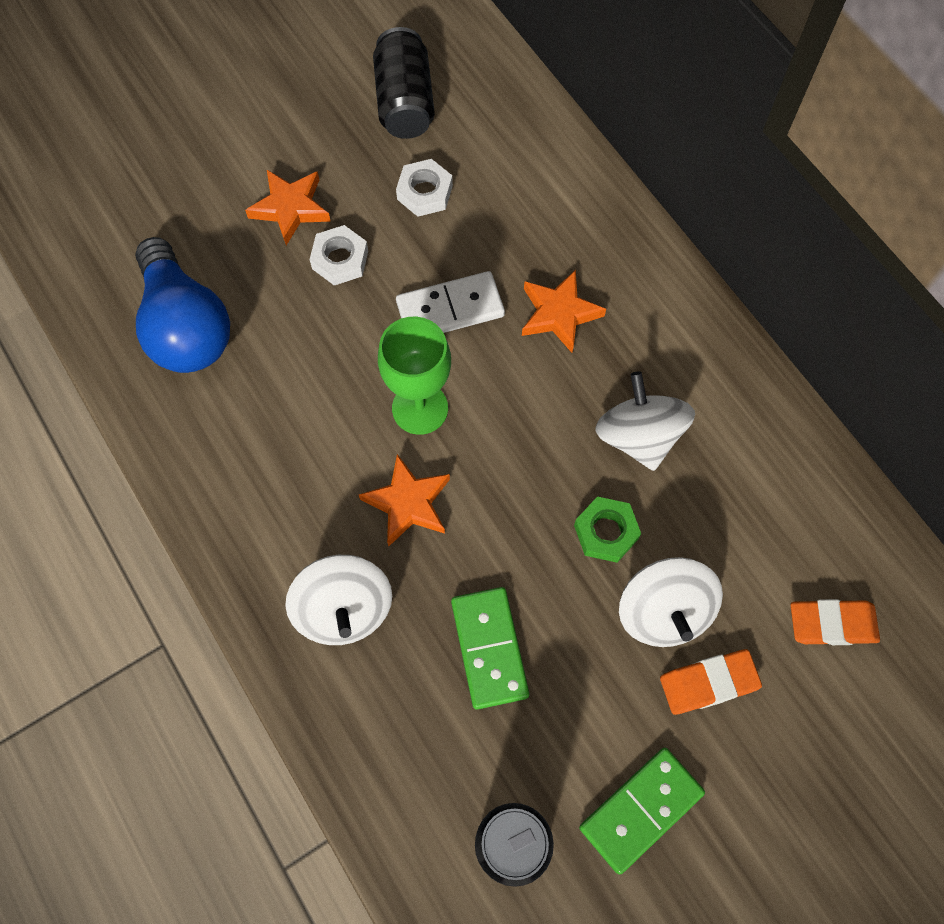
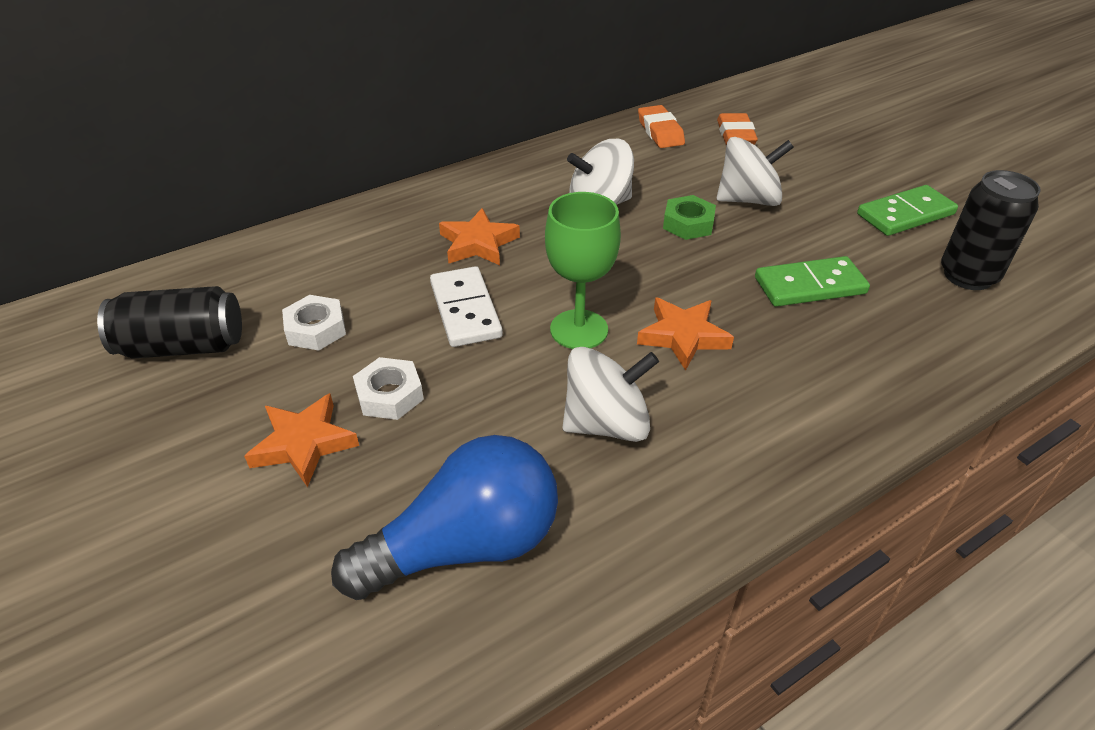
camera: 90 degrees left, 25 degrees down
(344, 609) = (805, 379): white spinning top -> white spinning top (606, 423)
(641, 810) = (905, 214): green domino -> green domino turned 75 degrees counterclockwise
(708, 683) = (797, 183): orange eraser -> orange eraser (660, 132)

